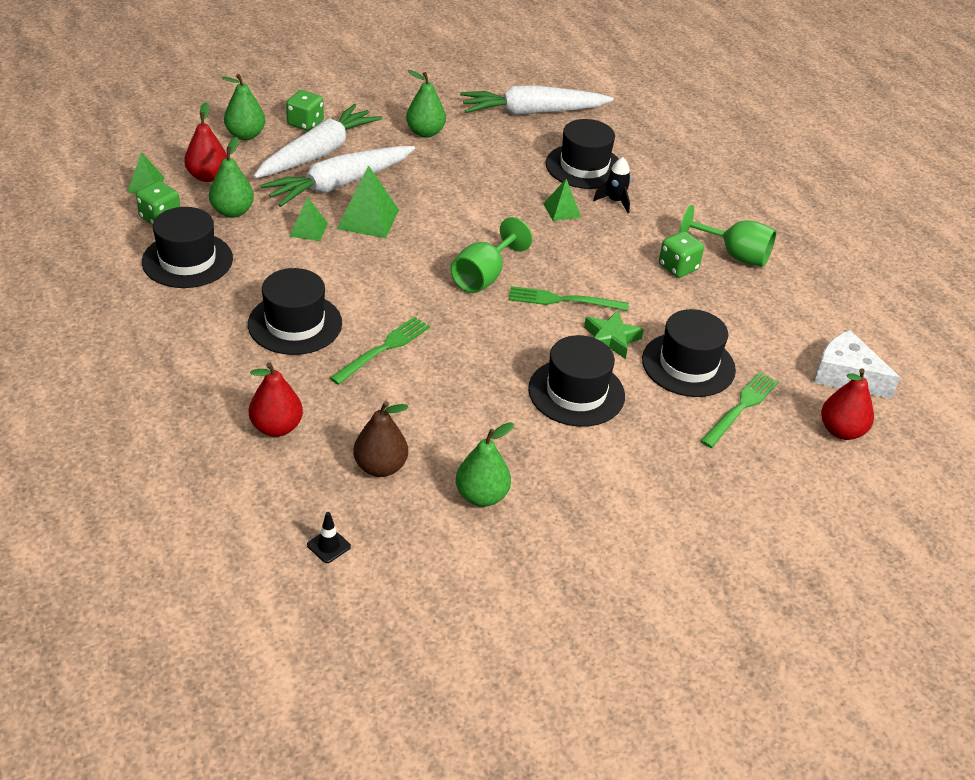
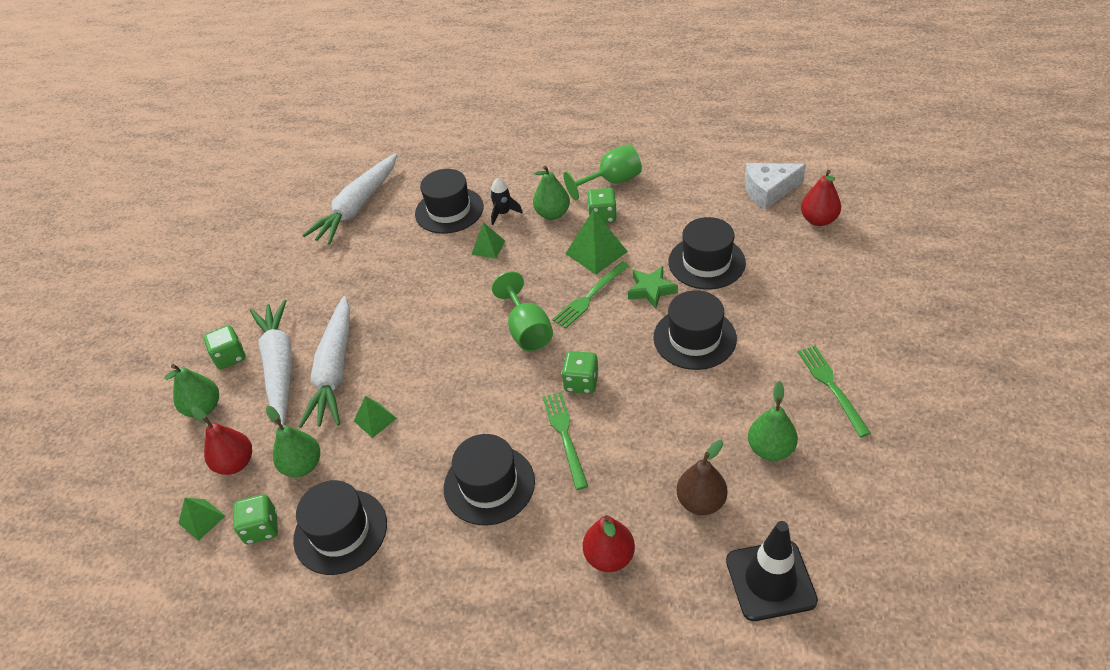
camera: 45 degrees left, 5 degrees up
(328, 546) = (770, 580): black traffic cone -> black traffic cone, size x2.41
(368, 219) = (396, 372): green pyramid -> green pyramid (596, 252)
(425, 132) = (320, 283): green pear -> green pear (552, 214)
(453, 335) = (581, 382): none -> green dice
(741, 408) = (766, 257): green fork -> green fork (831, 386)

